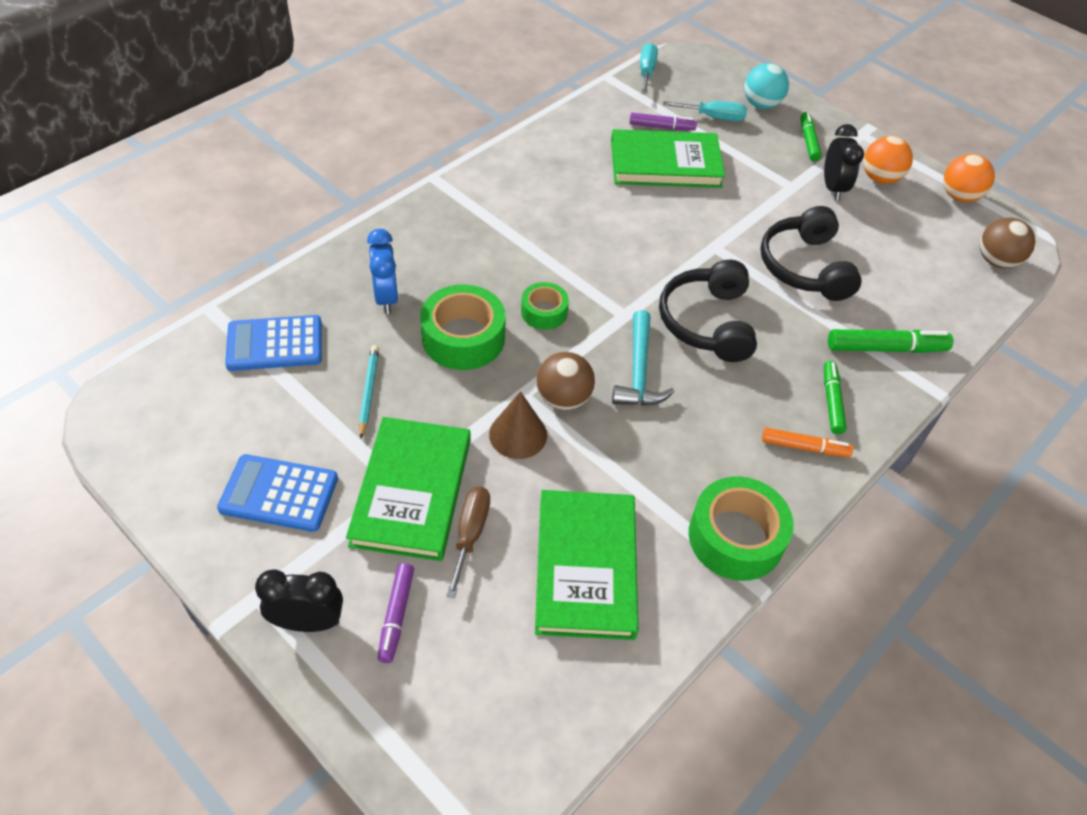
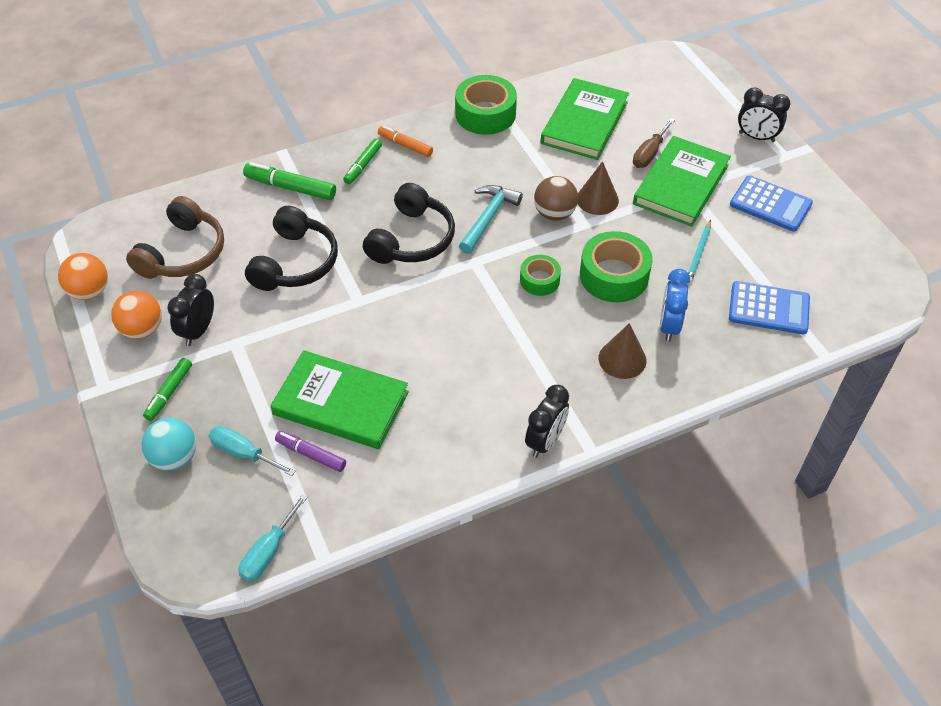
camera: 155 degrees left, 0 degrees up
(396, 615) = (704, 128): purple marker -> none
(427, 254) = (622, 359): none -> brown cone
(475, 174) = (545, 441): none -> black clock
(918, 249) = (183, 253): none -> brown headphones
(996, 261) = (129, 227): brown ball -> none

